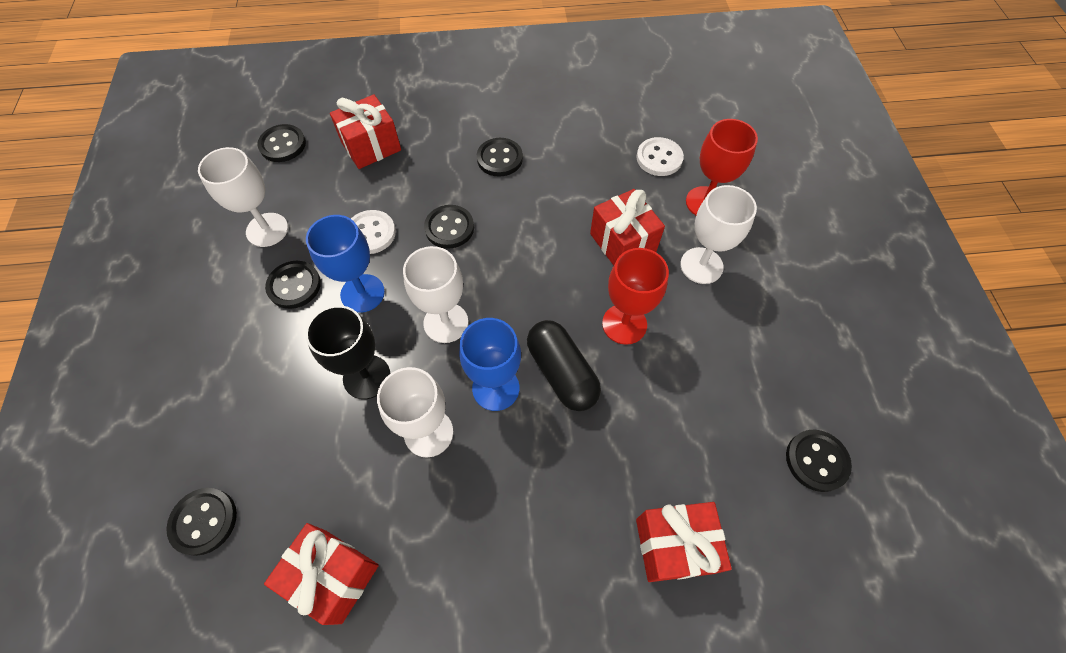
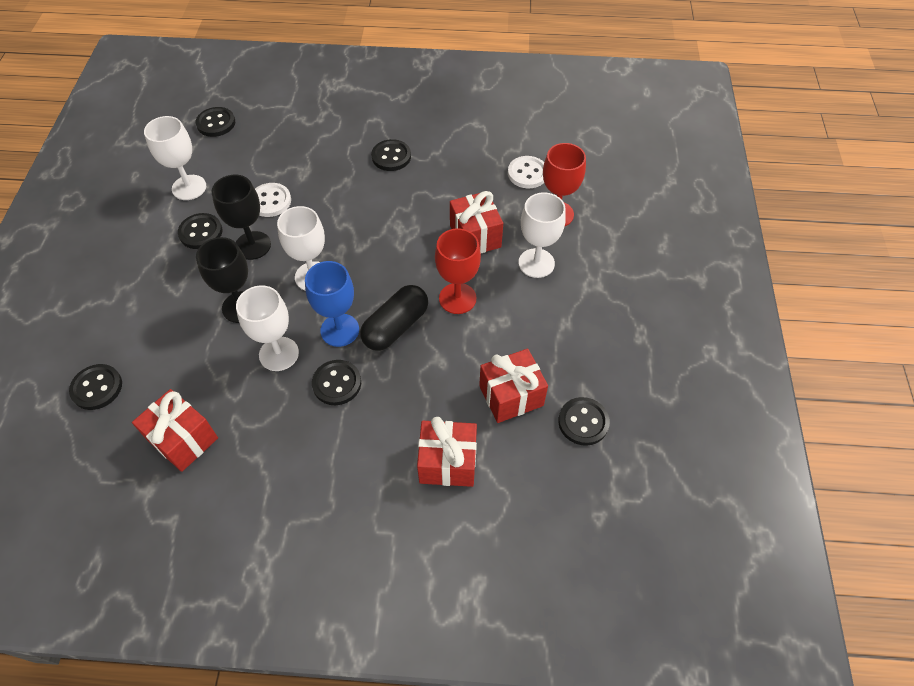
camera: 10 degrees right, 5 degrees down
(362, 293) = (253, 245): blue goblet -> black goblet
(371, 146) = (287, 133): red gift -> red gift (511, 396)
(449, 228) = (335, 205): black button -> black button (337, 383)
(562, 372) = (396, 327): black capsule -> black capsule turned 60 degrees clockwise

